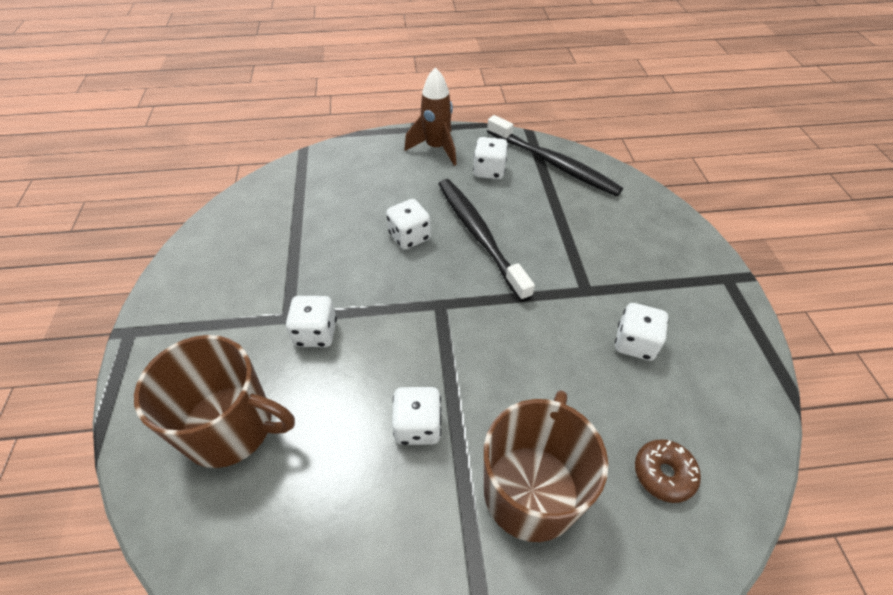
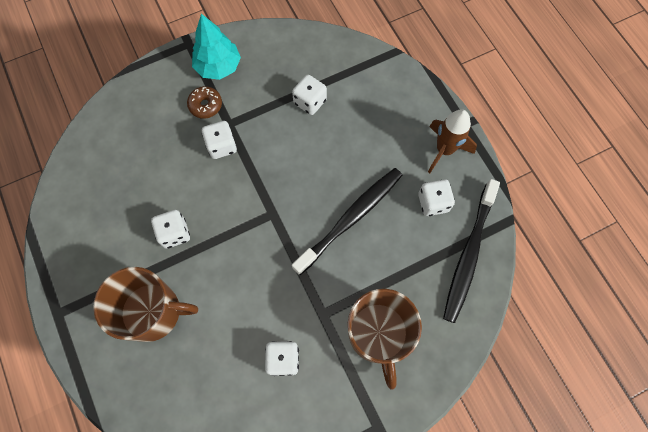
camera: 70 degrees right, 20 degrees up
(195, 306) = (218, 67): none -> turquoise tree
(231, 427) = (145, 132): brown mug -> brown mug (378, 334)
(409, 237) = (329, 169): white dice -> white dice (310, 102)
(663, 474) = (184, 392): brown donut -> brown donut (205, 105)

